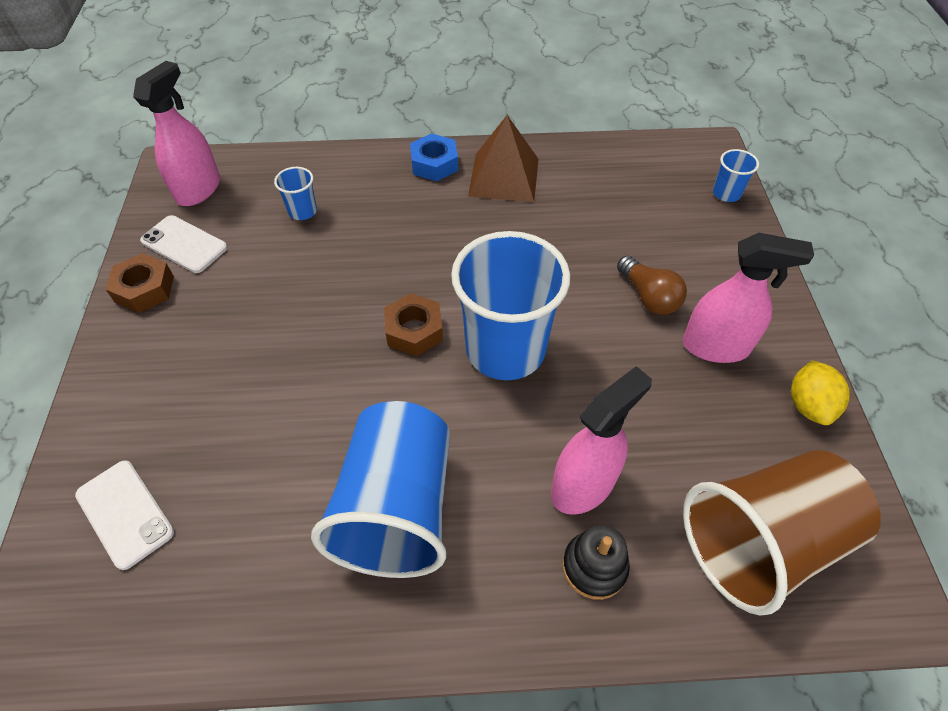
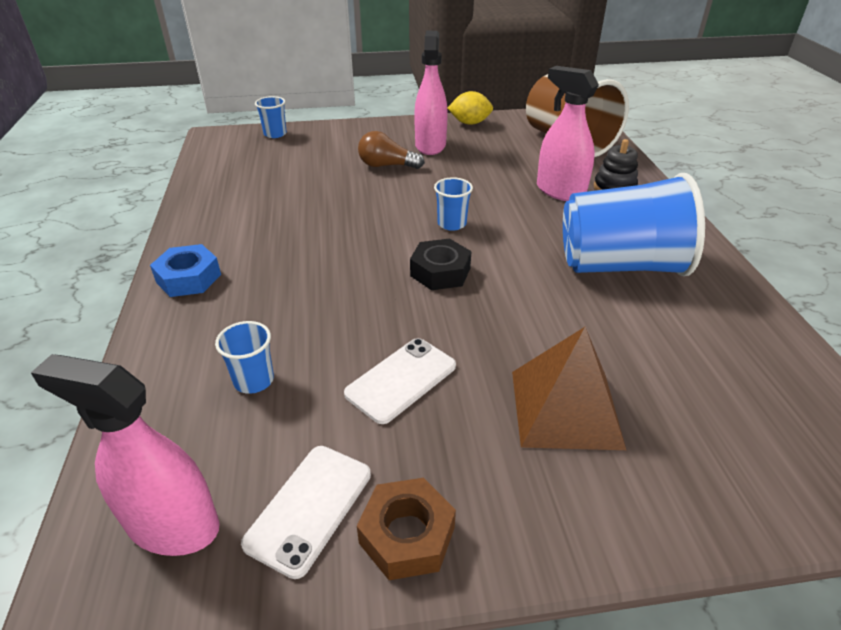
camera: 95 degrees left, 15 degrees down
(125, 513) = (730, 442): white phone -> white phone (401, 380)
(414, 330) = (440, 272): brown nut -> black nut
(504, 177) = (226, 232): brown pyramid -> brown pyramid (565, 408)
(505, 349) = (452, 224): blue cup -> blue cup, size x0.42
(648, 296) = (387, 166): brown light bulb -> brown light bulb turned 135 degrees counterclockwise

